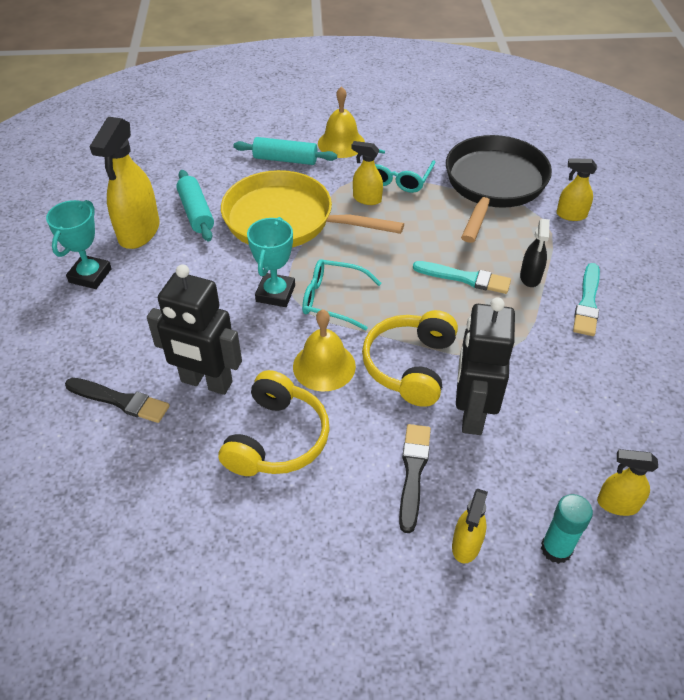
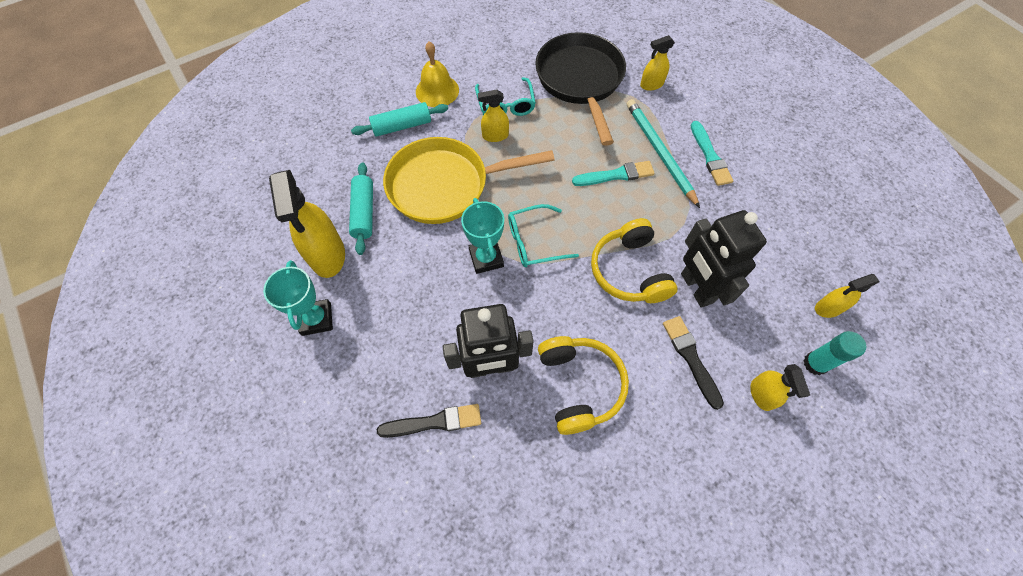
camera: 30 degrees left, 15 degrees up
(196, 213) = (364, 212): turquoise rolling pin -> turquoise rolling pin turned 45 degrees clockwise
(324, 366) = (569, 304): yellow bell -> none
(530, 277) = (659, 152): black spray bottle -> turquoise pencil

